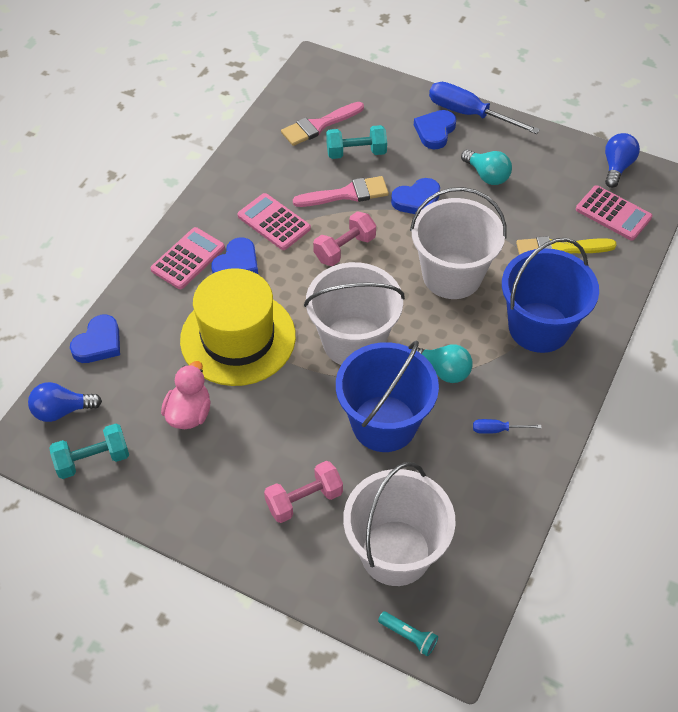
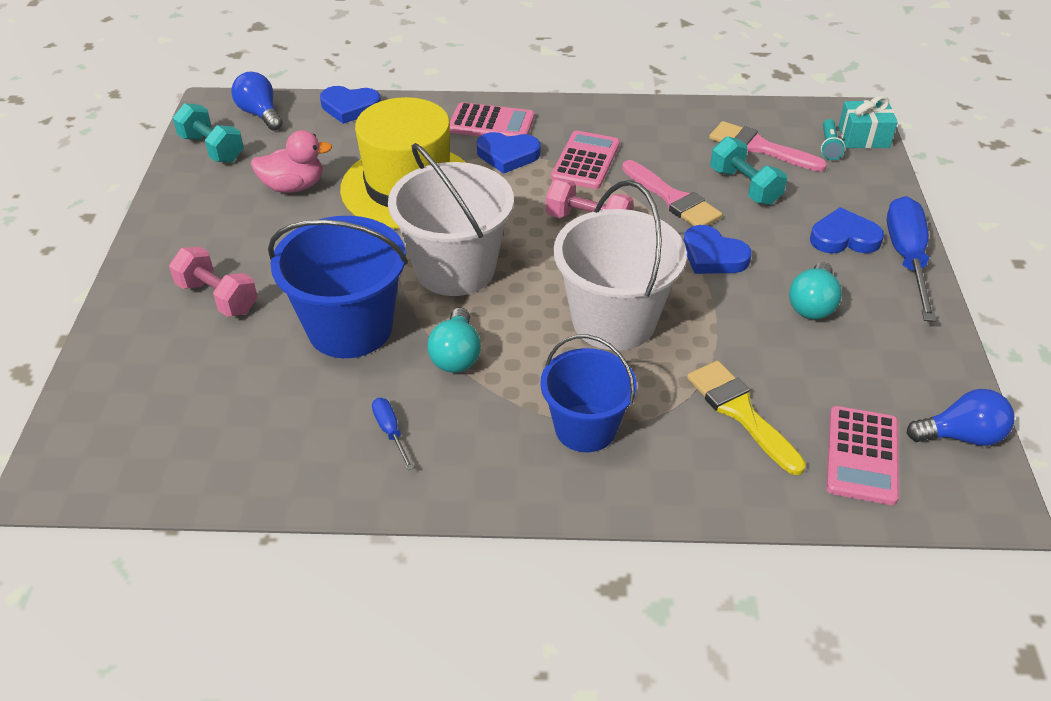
camera: 65 degrees right, 10 degrees down
(341, 71) = (863, 137): none -> turquoise gift
(395, 552) = (172, 390): white bucket -> none
(409, 636) = (61, 434): turquoise flashlight -> turquoise flashlight (829, 146)
(539, 327) = (585, 428): blue bucket -> blue bucket, size x0.67

